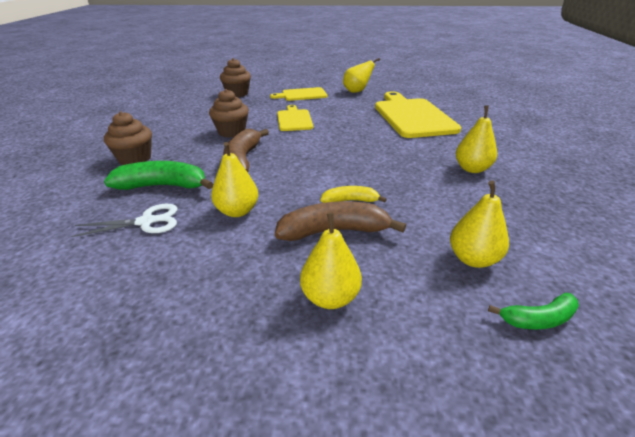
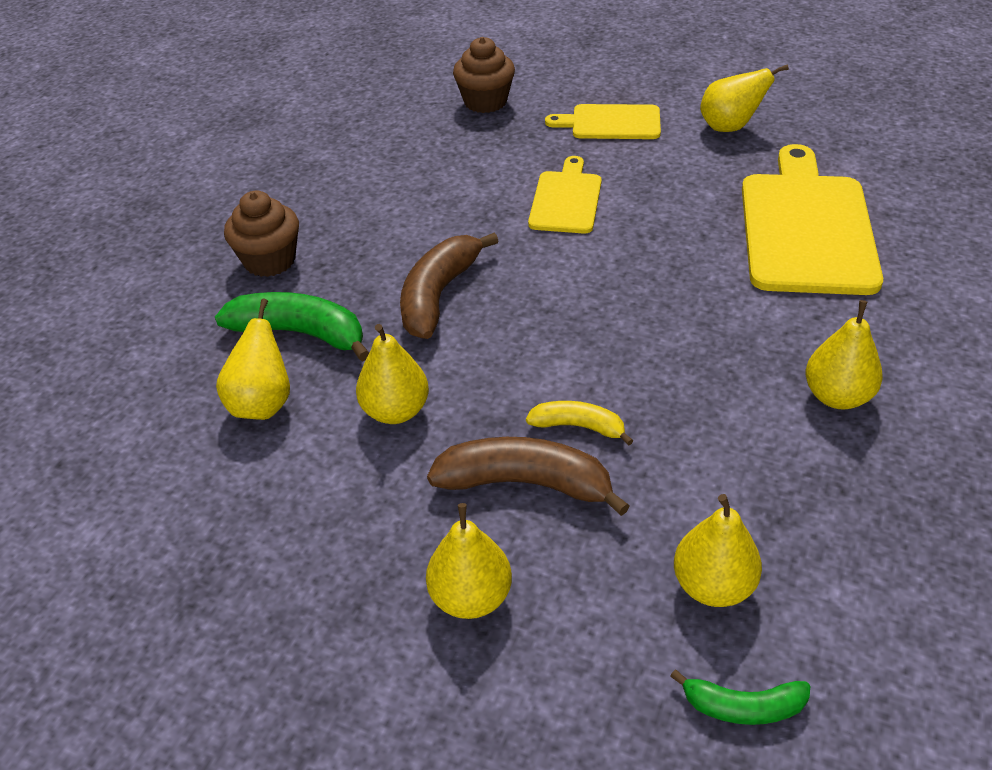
camera: 20 degrees right, 10 degrees up
(146, 222) = (262, 404): white scissors -> yellow pear
(231, 132) = (441, 217): brown cupcake -> none

